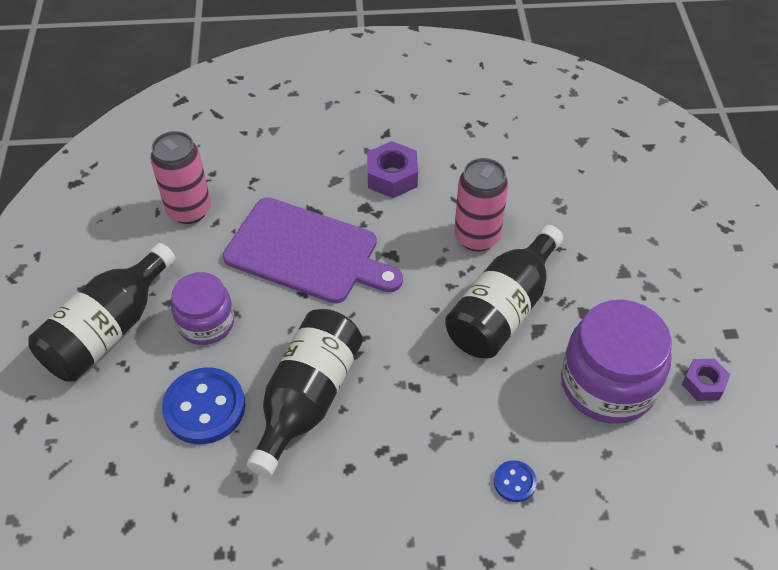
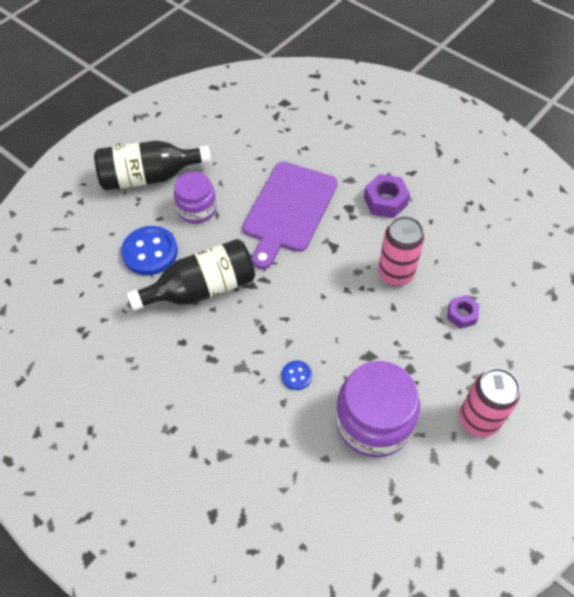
camera: 45 degrees right, 5 degrees up
(189, 210) = (253, 141): pink can -> pink can (478, 419)
(307, 252) = (288, 210): purple cutting board -> purple cutting board turned 45 degrees clockwise
(503, 309) = (361, 328): black bottle -> none
(514, 482) = (256, 426): blue button -> blue button (296, 376)
(703, 383) = (435, 474): purple nut -> purple nut (461, 314)

